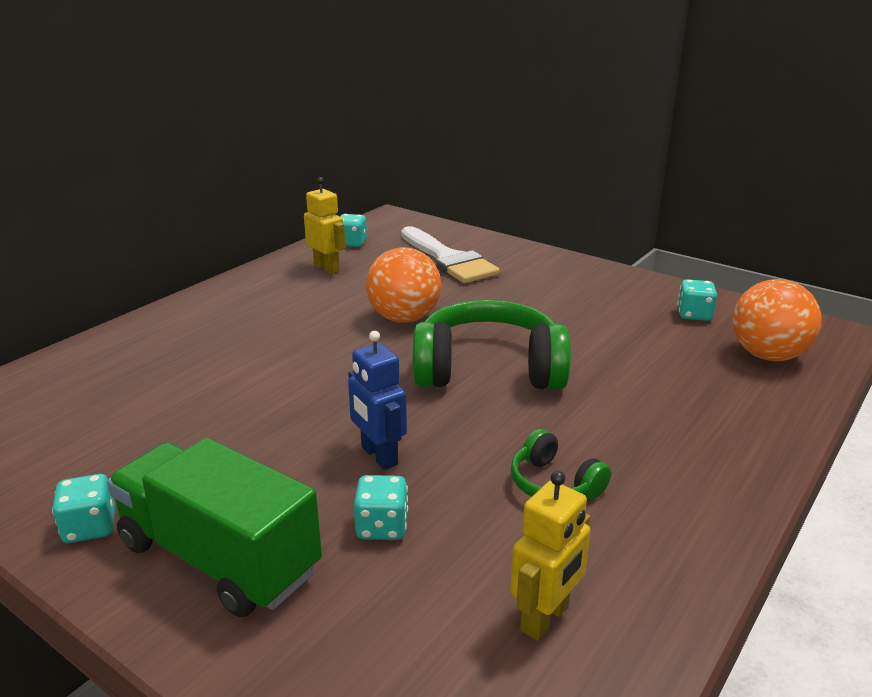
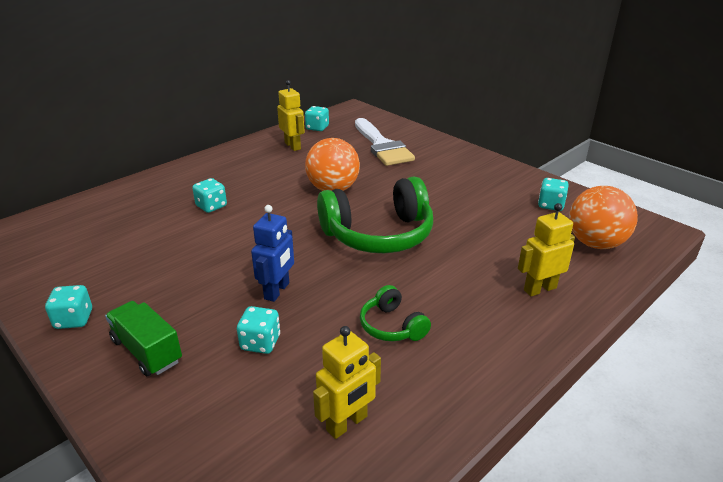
camera: 10 degrees right, 5 degrees up
(219, 557) = (147, 351): green truck -> green truck, size x0.61
(241, 354) = (211, 206): none -> turquoise dice
(379, 456) = (277, 291): blue robot -> blue robot turned 135 degrees counterclockwise
(488, 370) = (378, 234): green headphones -> green headphones turned 150 degrees clockwise
(723, 417) = (539, 289): none -> yellow robot

